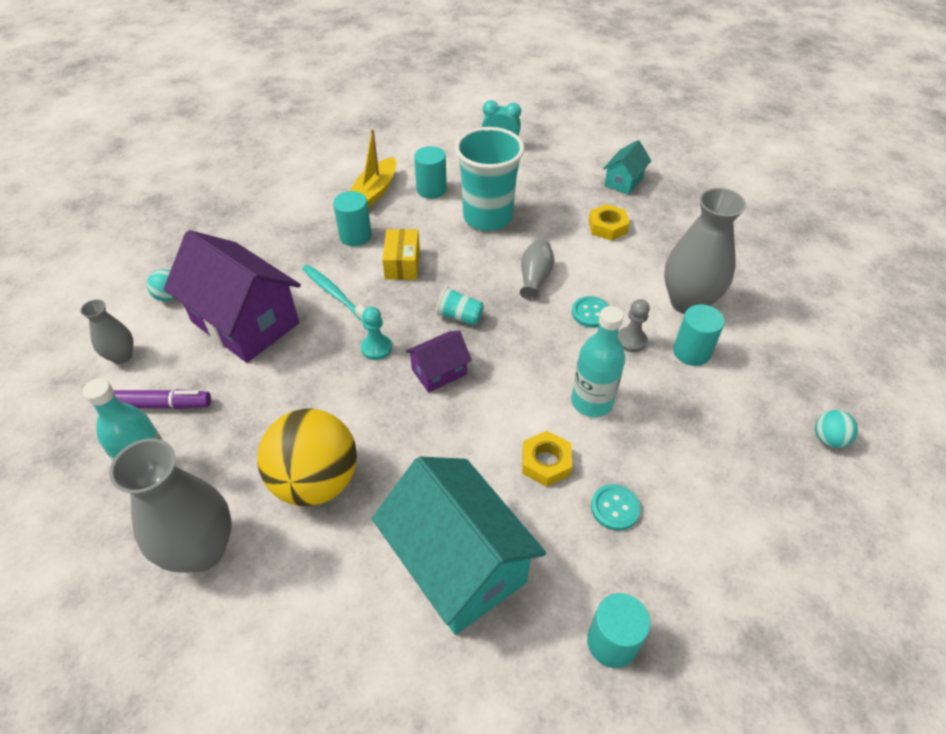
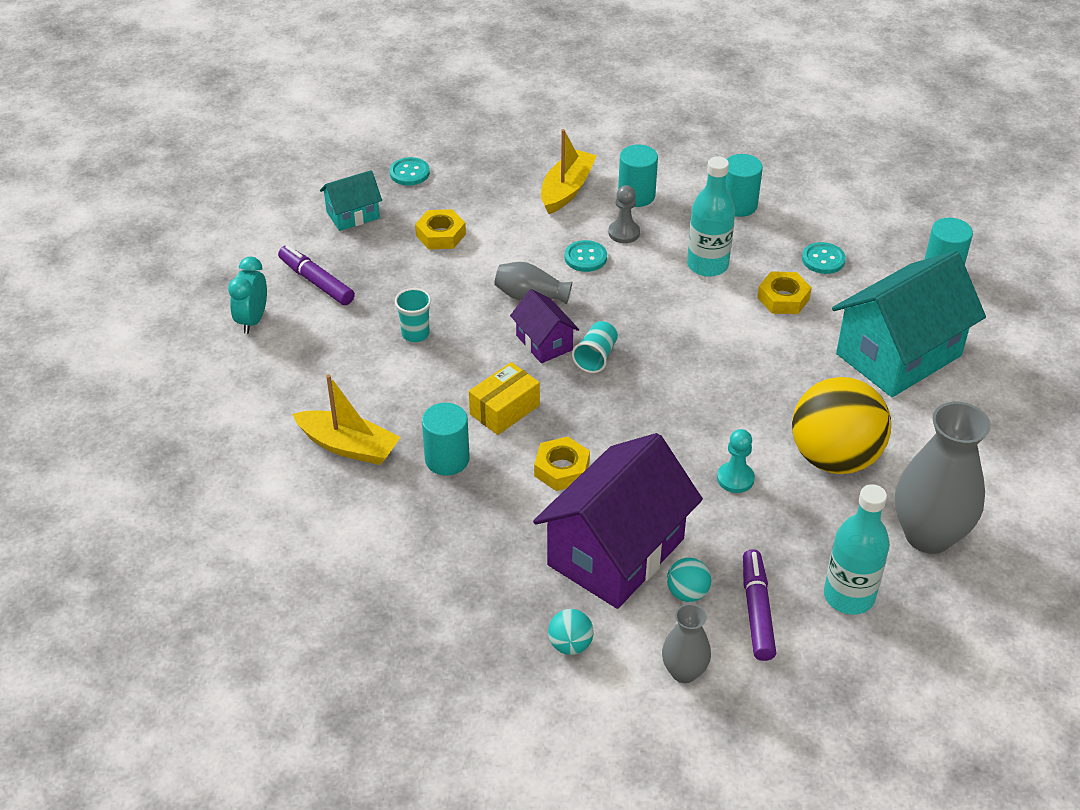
camera: 90 degrees left, 5 degrees down
(335, 294) = (562, 469): turquoise toothbrush -> yellow nut
(376, 348) = (649, 424): turquoise pawn -> turquoise pawn (735, 478)
(402, 264) = (504, 410): yellow box -> yellow box turned 45 degrees counterclockwise
(431, 189) = (350, 388): turquoise cylinder -> turquoise cylinder (738, 205)
(439, 372) = (680, 372): purple house -> purple house (544, 342)
(487, 217) = (415, 334): turquoise cup -> turquoise cup, size x0.43
(543, 169) = (316, 282): none -> purple marker
(623, 181) = (353, 215): turquoise house -> turquoise house turned 60 degrees counterclockwise
(686, 208) = (409, 173): none -> turquoise button
(688, 302) = (566, 190): grey vase -> yellow boat
(828, 439) = (730, 134): turquoise ball -> turquoise ball (687, 593)

